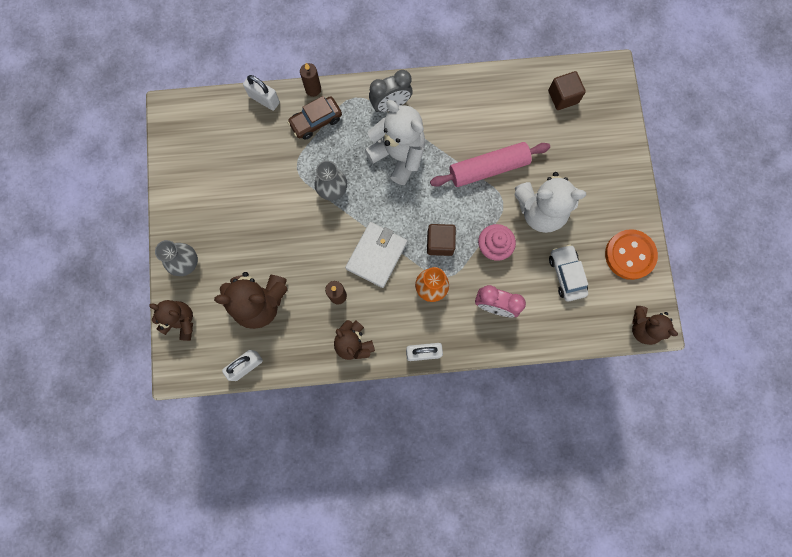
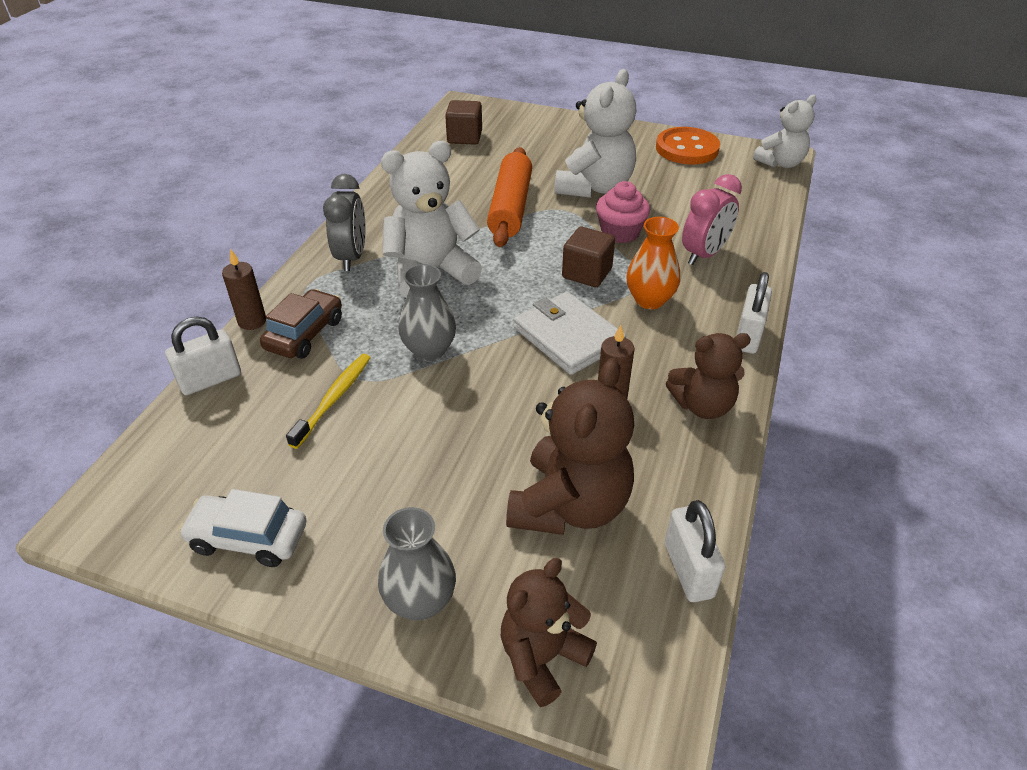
camera: 65 degrees left, 35 degrees down
(277, 164) = (334, 399): none -> yellow toothbrush
(316, 121) = (305, 334): brown car -> brown car turned 150 degrees counterclockwise
(488, 168) = (510, 207): pink rolling pin -> orange rolling pin
(566, 274) = (688, 192): white car -> white car (248, 538)
(643, 327) = (780, 163): brown teddy bear -> white teddy bear

